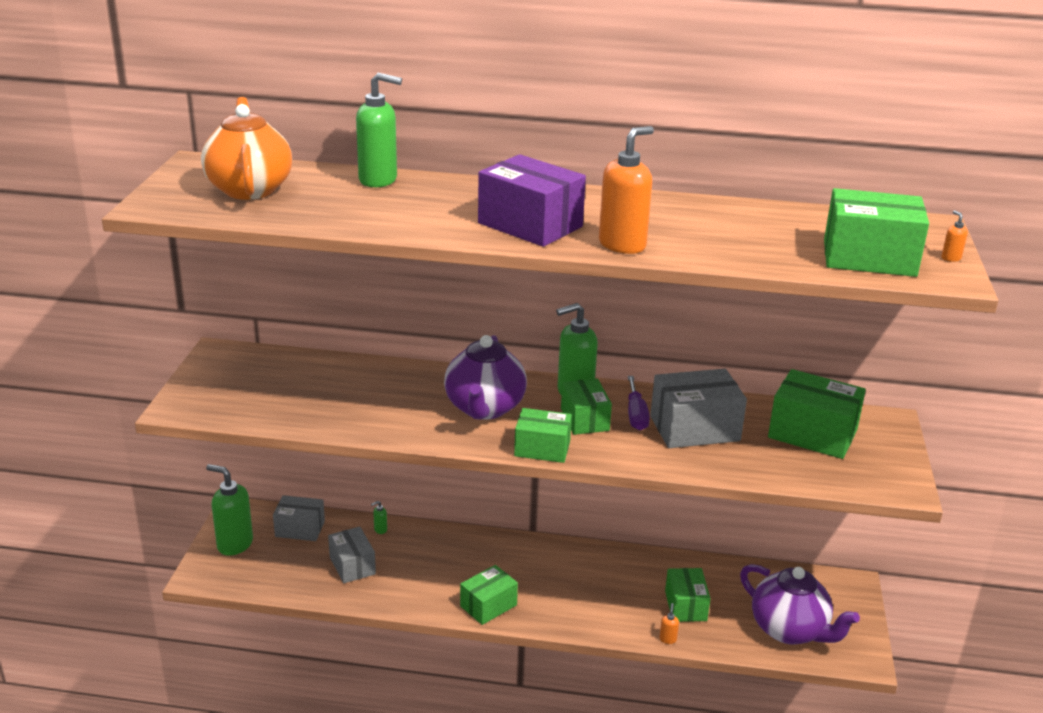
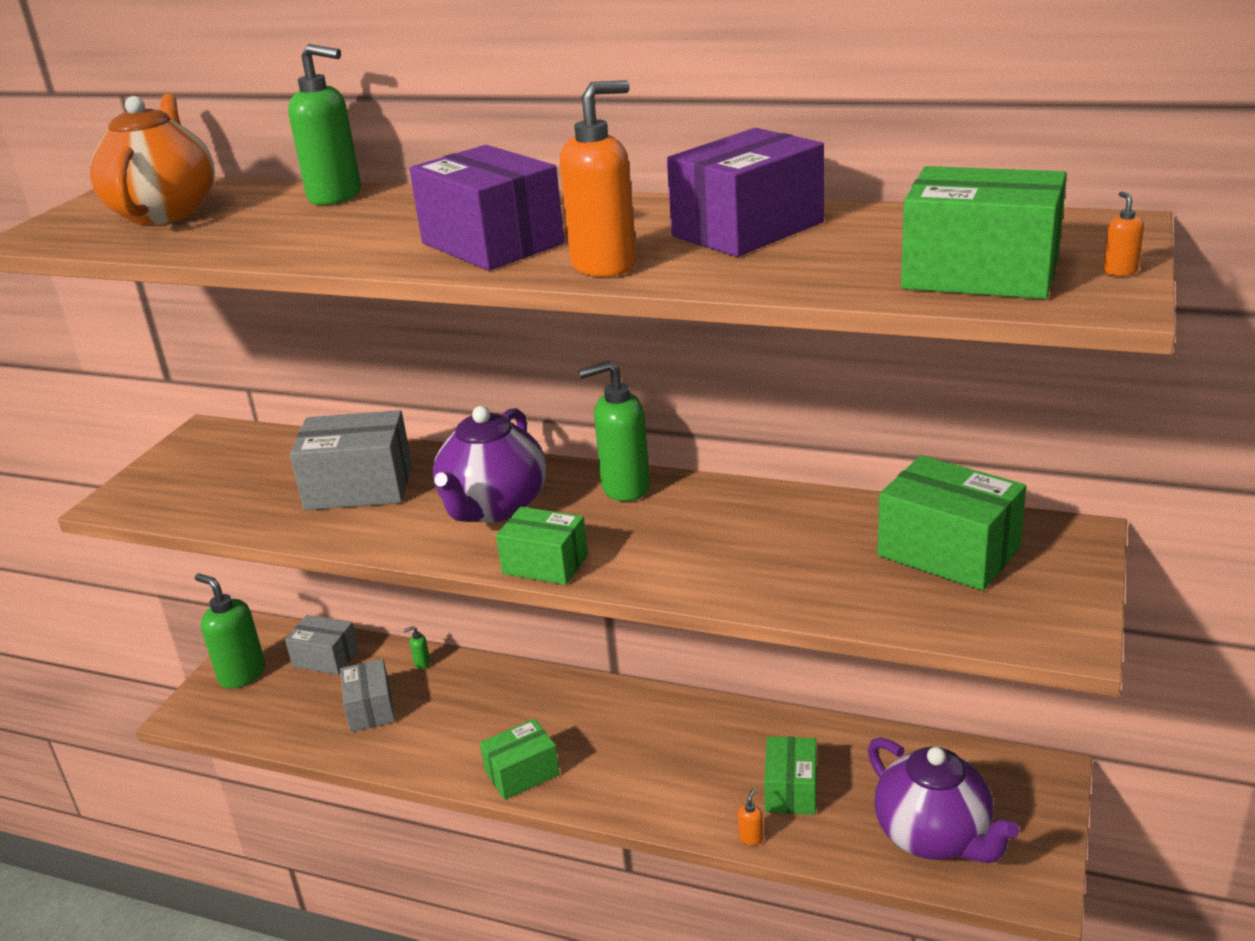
camera: 15 degrees right, 0 degrees up
(585, 419) = (622, 525): green box -> none
(636, 415) = (697, 520): purple screwdriver -> none
(694, 428) = (773, 540): grey box -> grey box (359, 487)
(702, 219) = (748, 229): none -> purple box

